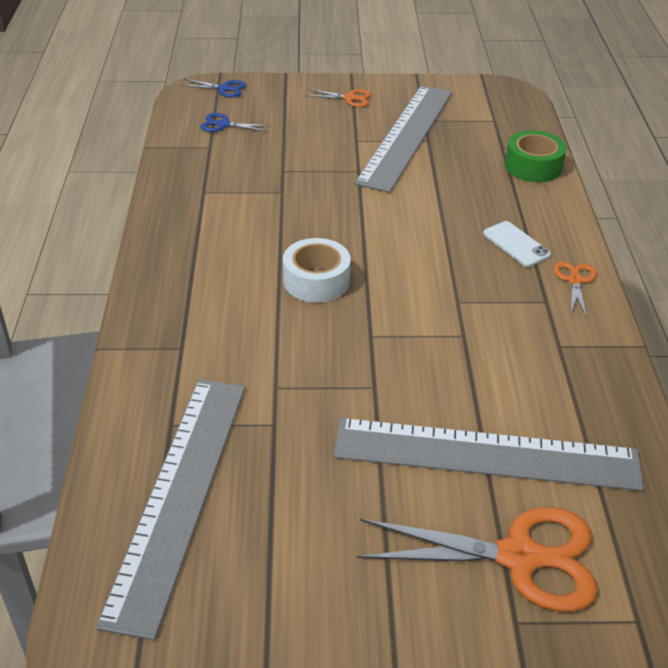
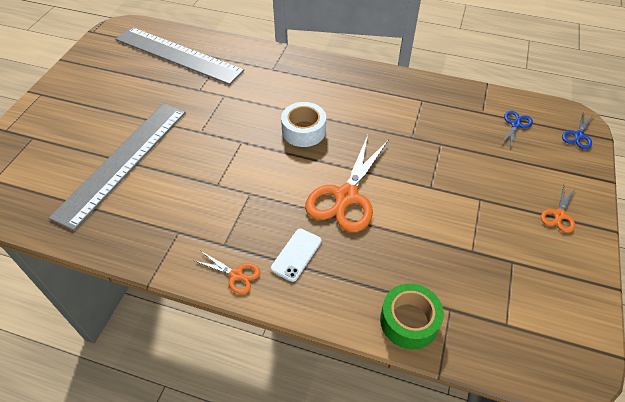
camera: 110 degrees right, 10 degrees up
(407, 136) = (482, 237): grey ruler -> none
(516, 244) = (296, 254): white phone -> white phone turned 45 degrees counterclockwise
(519, 557) = (59, 151): orange scissors -> orange scissors (346, 196)

